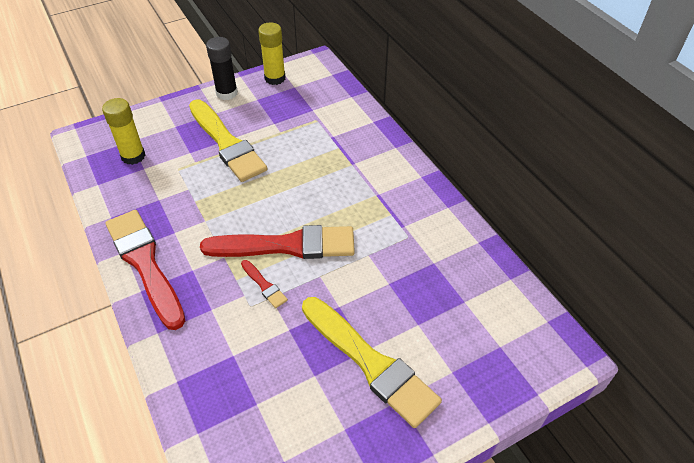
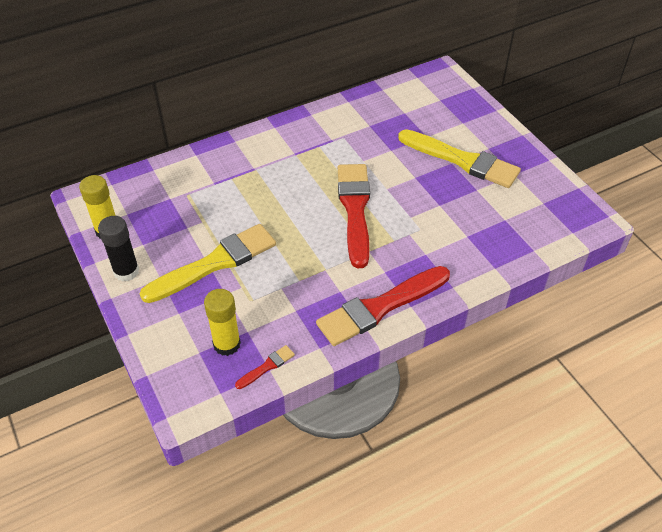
camera: 90 degrees left, 0 degrees up
(264, 285) = (399, 221): red brush -> red brush (267, 366)
(370, 363) = (462, 160): yellow brush -> yellow brush turned 75 degrees clockwise

